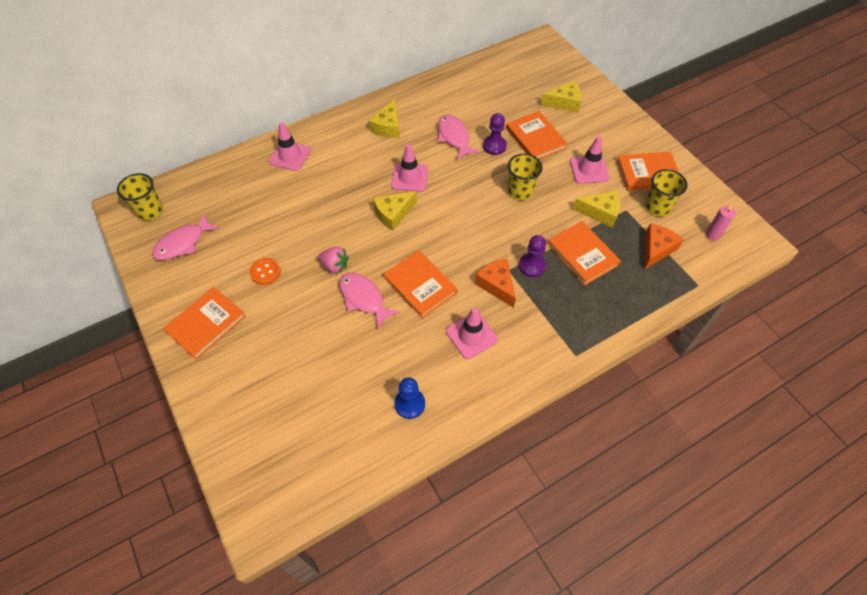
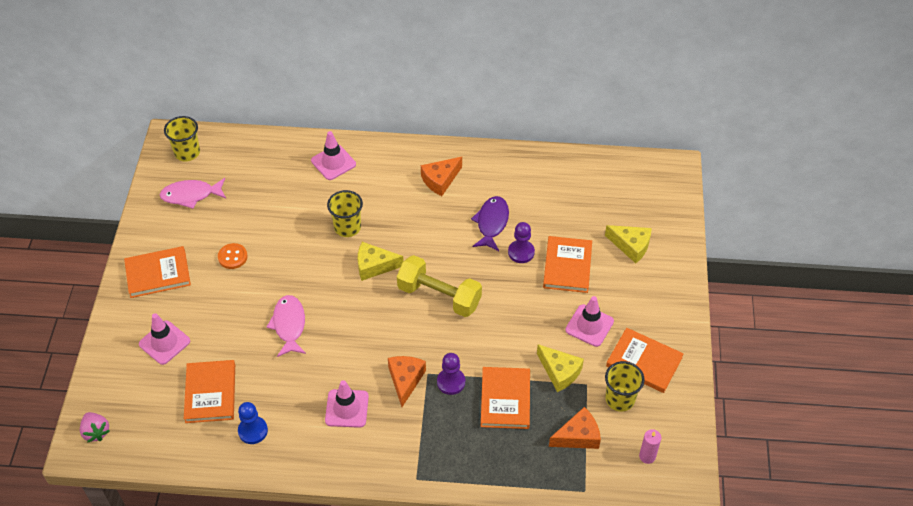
camera: 35 degrees right, 5 degrees down
(335, 266) = (289, 284): pink strawberry -> pink strawberry (96, 432)
(388, 127) = (440, 180): yellow cheese -> orange cheese
(409, 177) = (417, 240): pink traffic cone -> pink traffic cone (164, 342)
(420, 285) = (342, 341): orange book -> orange book (210, 393)
(454, 137) = (491, 223): pink fish -> purple fish
(464, 208) = (439, 296): none -> yellow dumbbell
(520, 191) = (504, 309): yellow cup -> yellow cup (347, 227)

